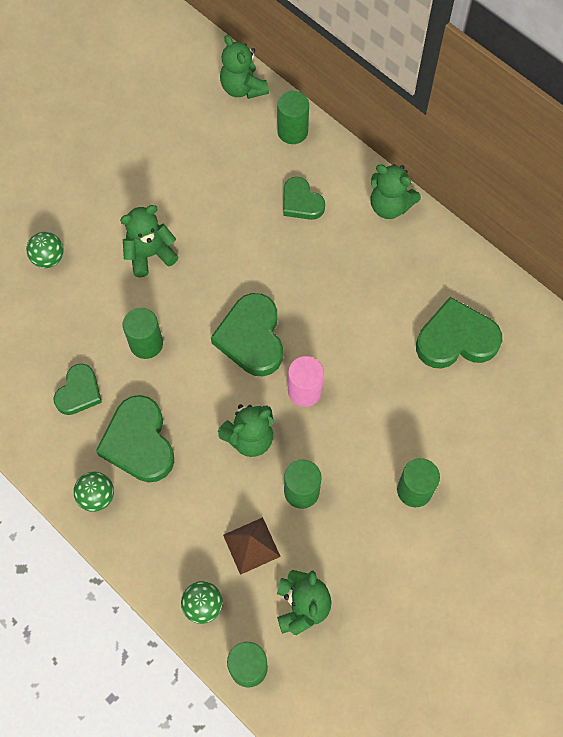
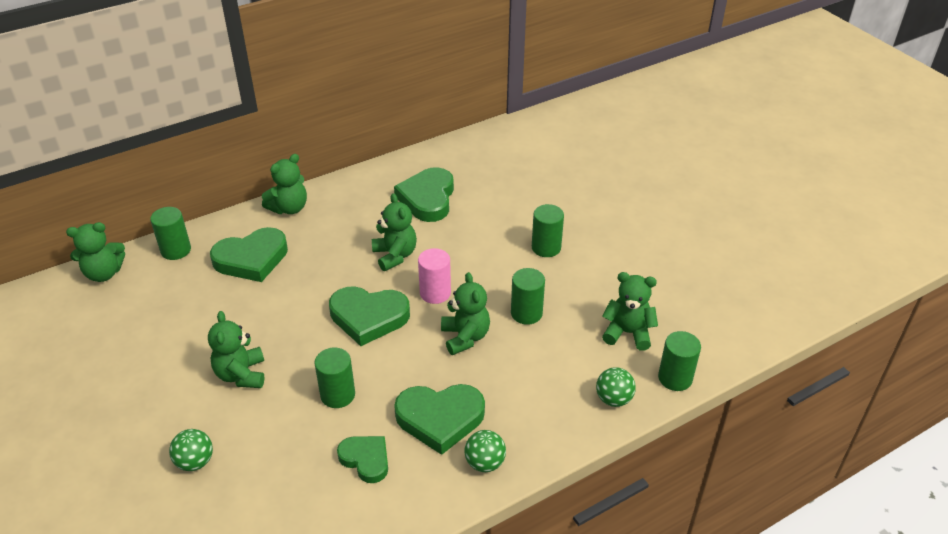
camera: 75 degrees left, 25 degrees down
(251, 545) = (566, 355): brown pyramid -> none
(301, 202) = (251, 259): green heart -> green heart, size x1.61
(349, 334) = (395, 255): none -> green teddy bear

